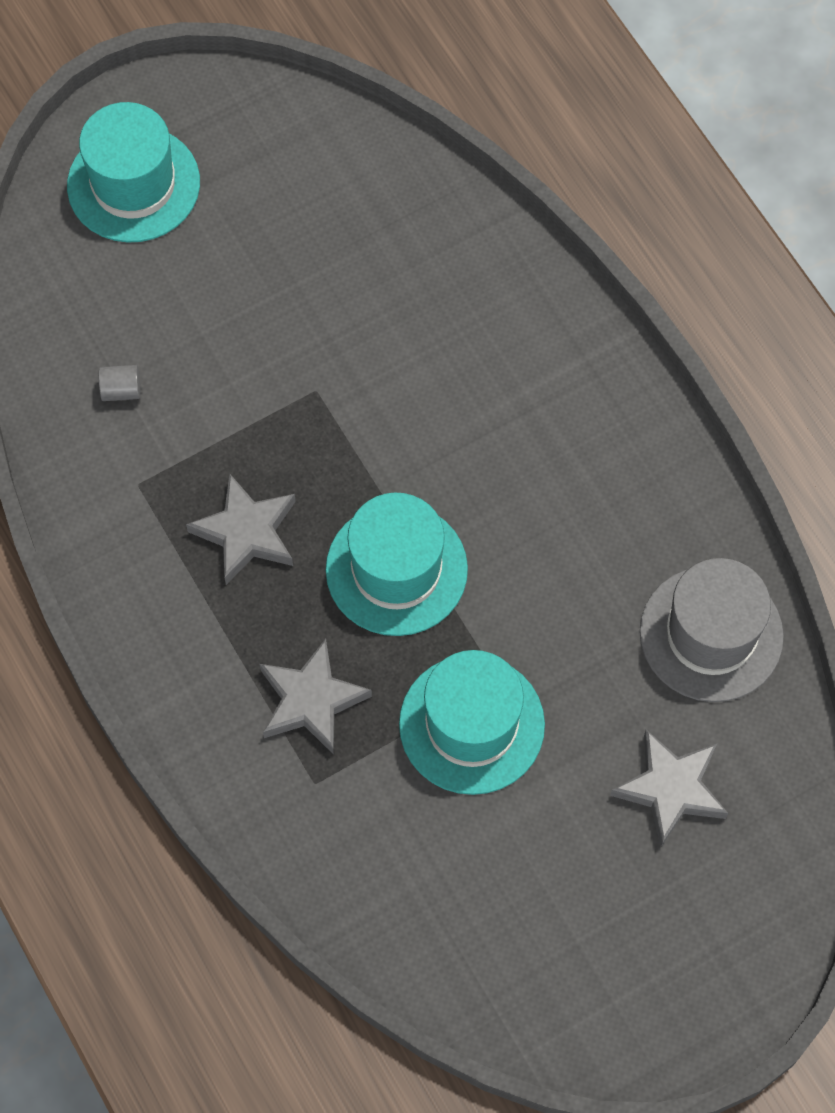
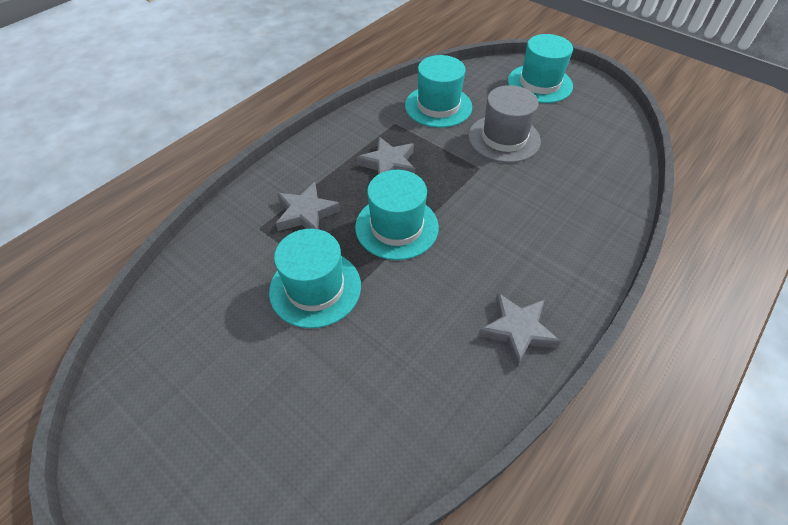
camera: 70 degrees right, 15 degrees down
(121, 390) = (438, 106): grey cylinder -> turquoise hat
(670, 789) = (304, 417): grey star -> grey star (517, 330)
(711, 634) = (429, 409): grey hat -> grey hat (504, 138)

